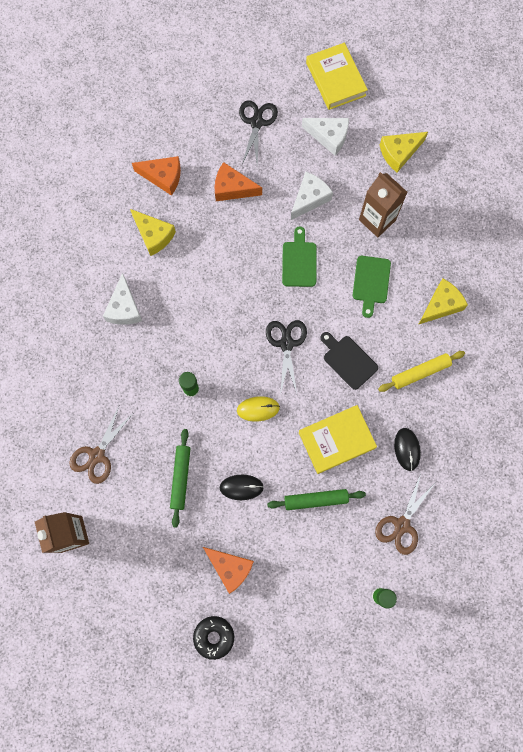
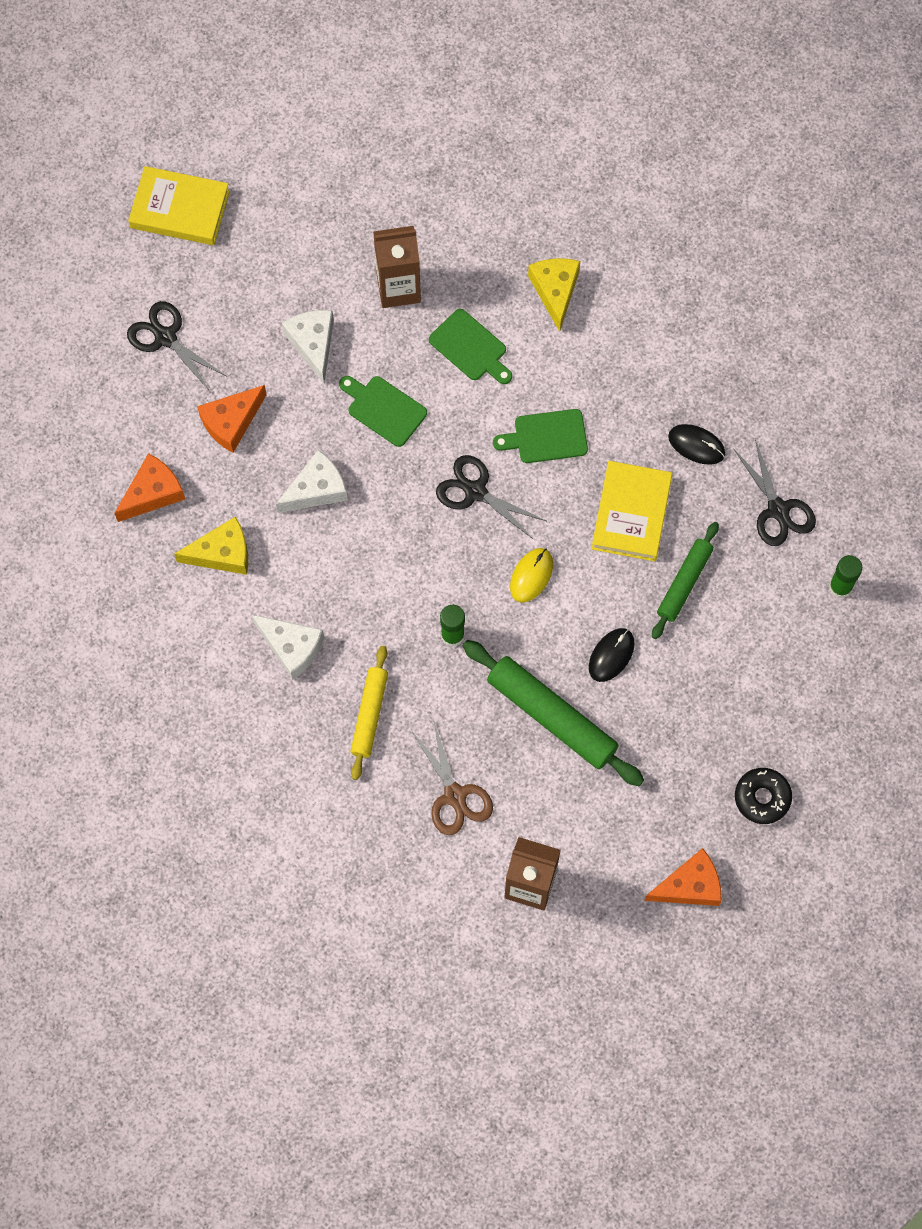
camera: 55 degrees left, 5 degrees down
(181, 478) = (551, 716): green rolling pin -> green rolling pin, size x1.62
(230, 567) = (696, 728): orange cheese -> orange cheese (689, 886)
(329, 137) = (250, 268): white cheese -> white cheese (316, 489)
(348, 360) = (546, 437): black cutting board -> green cutting board
(399, 153) = (332, 205): yellow cheese -> none
(402, 525) = (778, 510): brown scissors -> black scissors
(420, 372) = (618, 369): yellow rolling pin -> yellow rolling pin (369, 715)

